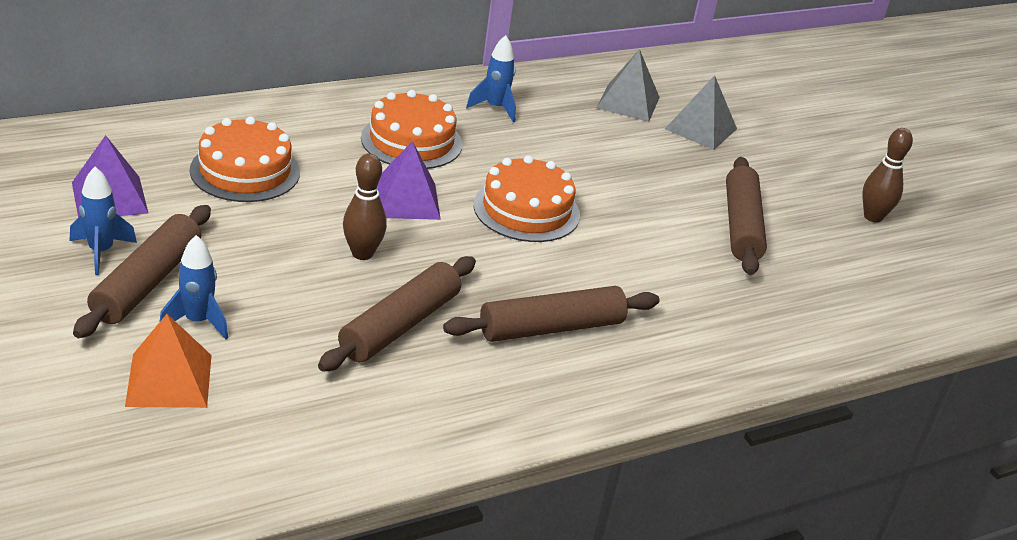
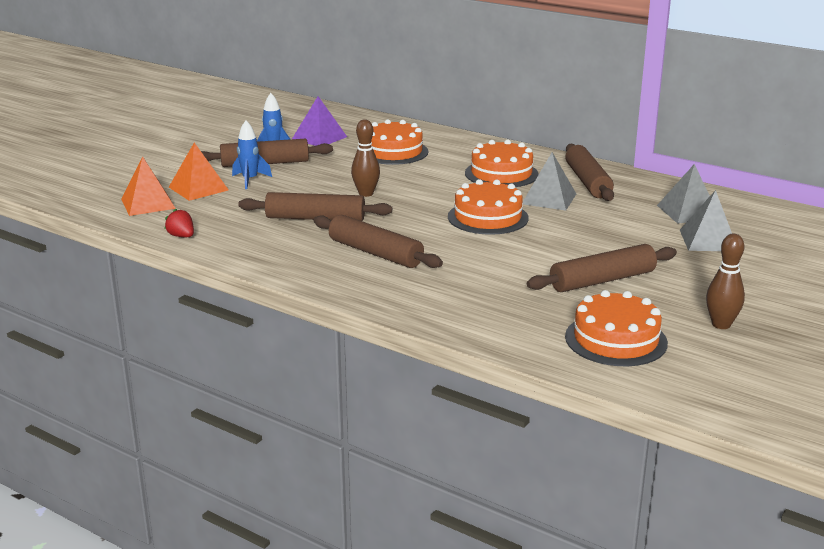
camera: 65 degrees right, 10 degrees down
(170, 452) = (148, 203): none -> orange pyramid
(338, 465) = (181, 236): none -> red strawberry
(406, 200) = (437, 189): purple pyramid -> none
(495, 108) = (587, 182): blue rocket -> brown rolling pin
(516, 151) = (549, 199): none -> grey pyramid
(867, 283) = (616, 339): none -> orange cake

